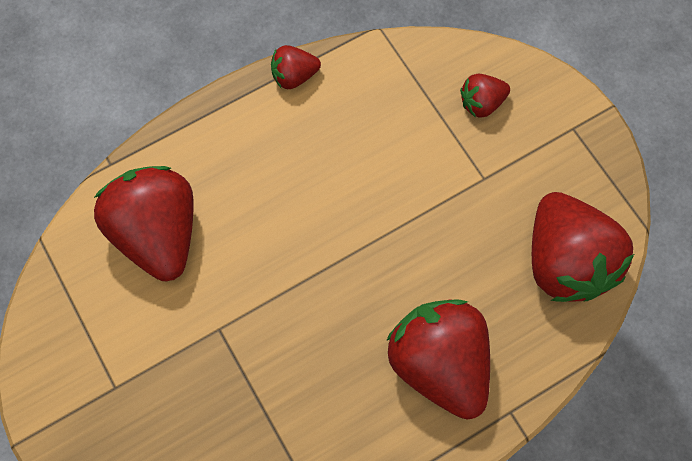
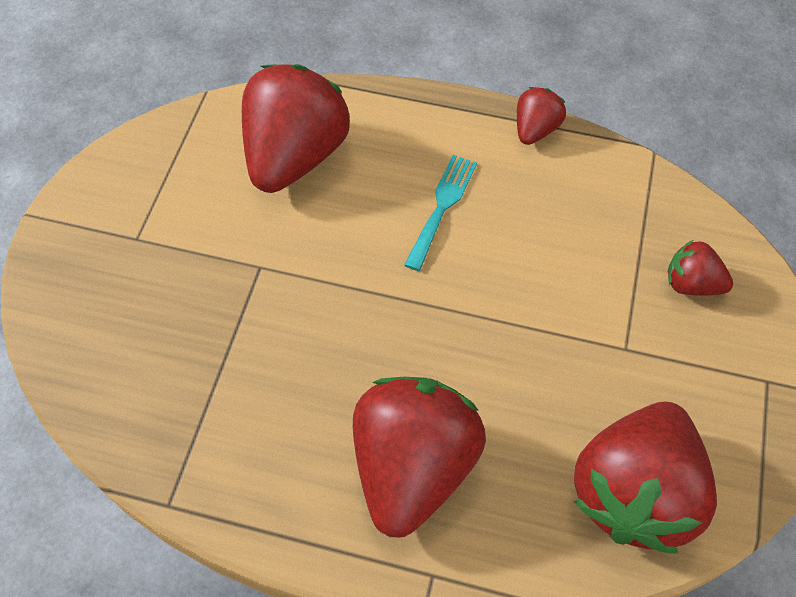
camera: 45 degrees right, 10 degrees down
(290, 182) = (442, 206): none -> turquoise fork
(294, 76) = (535, 129): red strawberry -> red strawberry turned 90 degrees clockwise

